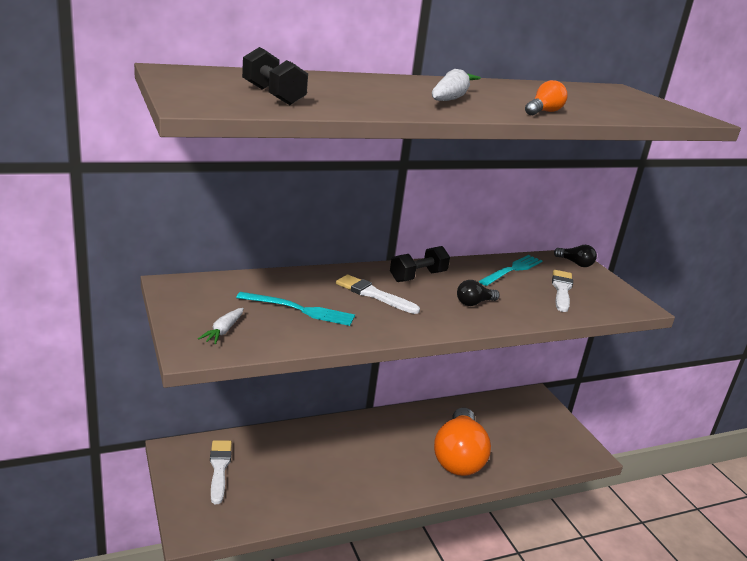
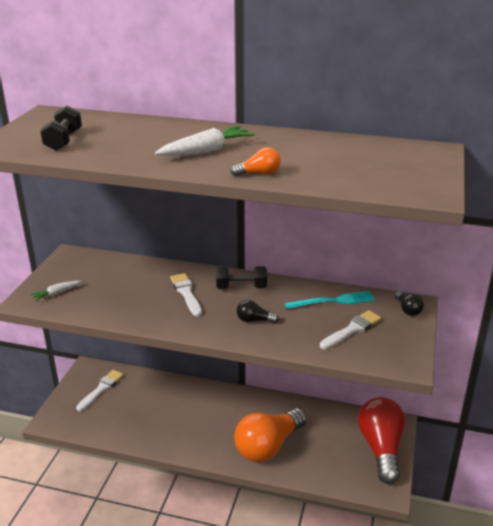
camera: 40 degrees right, 5 degrees up
(300, 310) = (121, 291): turquoise fork -> none
(547, 420) = (381, 448): none -> red light bulb

